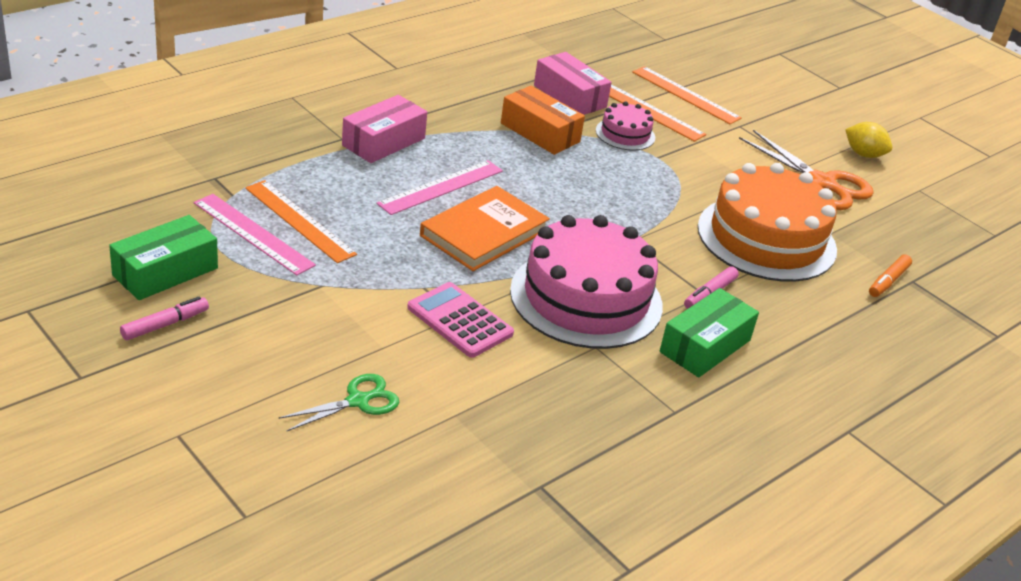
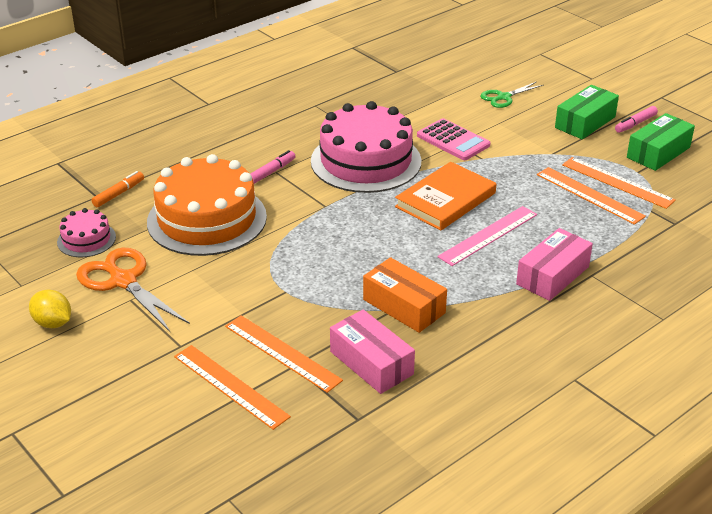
camera: 175 degrees left, 0 degrees up
(253, 234) = (617, 182): pink ruler -> orange ruler
(625, 134) = (314, 316): pink cake -> pink cake (86, 239)
(705, 346) = (285, 139): green box -> green box (585, 122)

